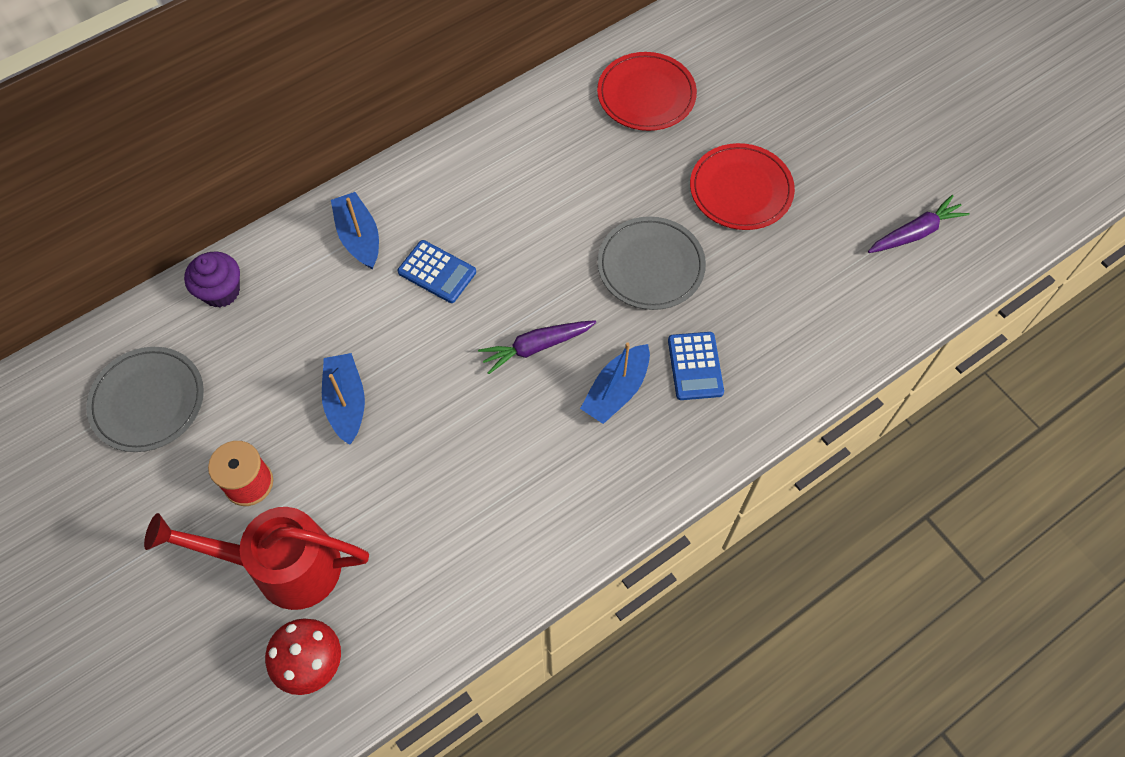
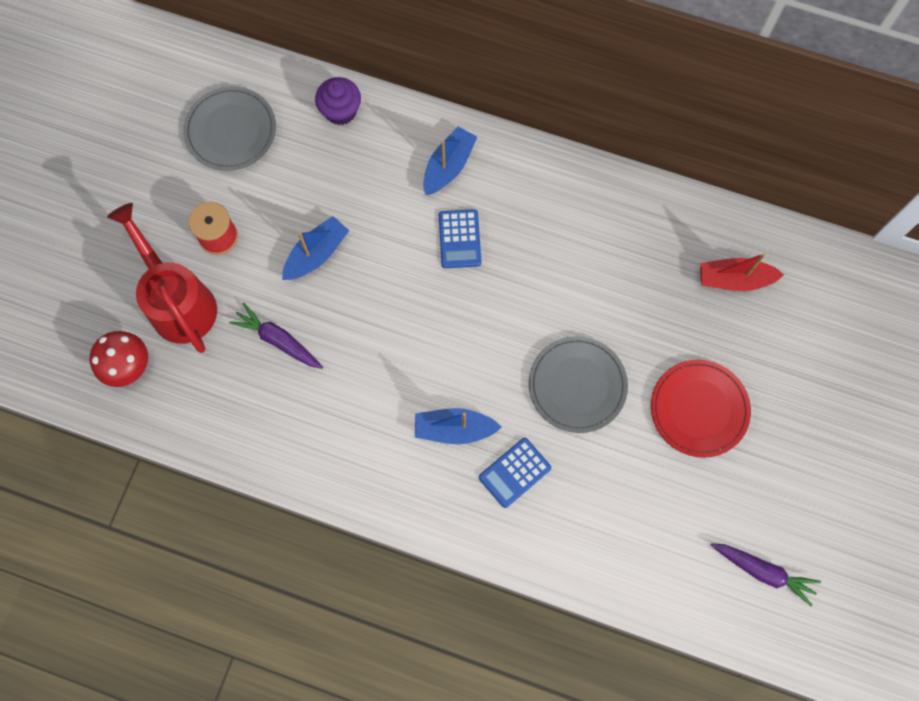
camera: 55 degrees right, 10 degrees up
(536, 347) = (449, 349): purple carrot -> purple carrot (278, 340)
(646, 95) = (734, 279): red plate -> red boat

